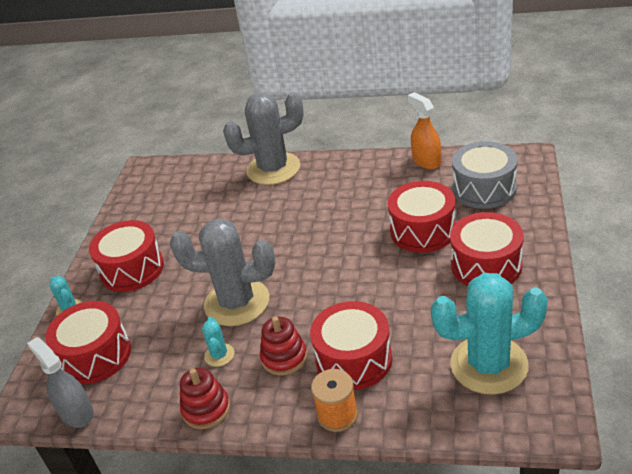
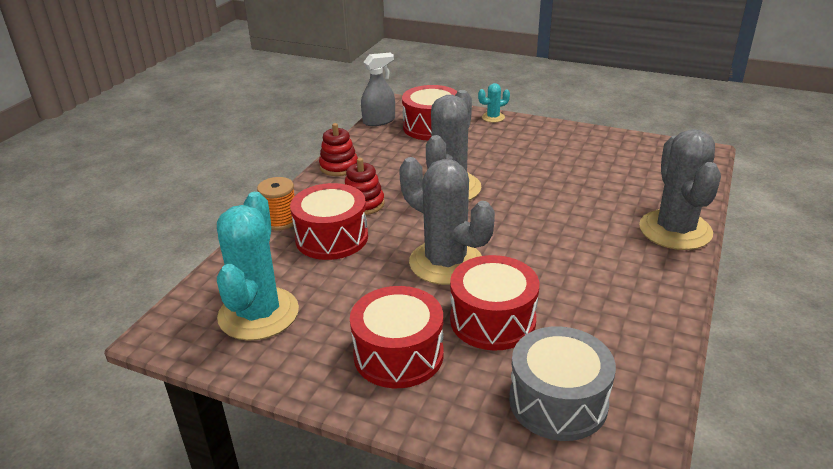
camera: 100 degrees right, 5 degrees down
(132, 269) = (529, 142): red drum -> none
(219, 355) = (390, 175): turquoise cactus -> none
(362, 272) = (446, 262): none -> grey cactus
(426, 161) = (654, 361): orange spray bottle -> none

